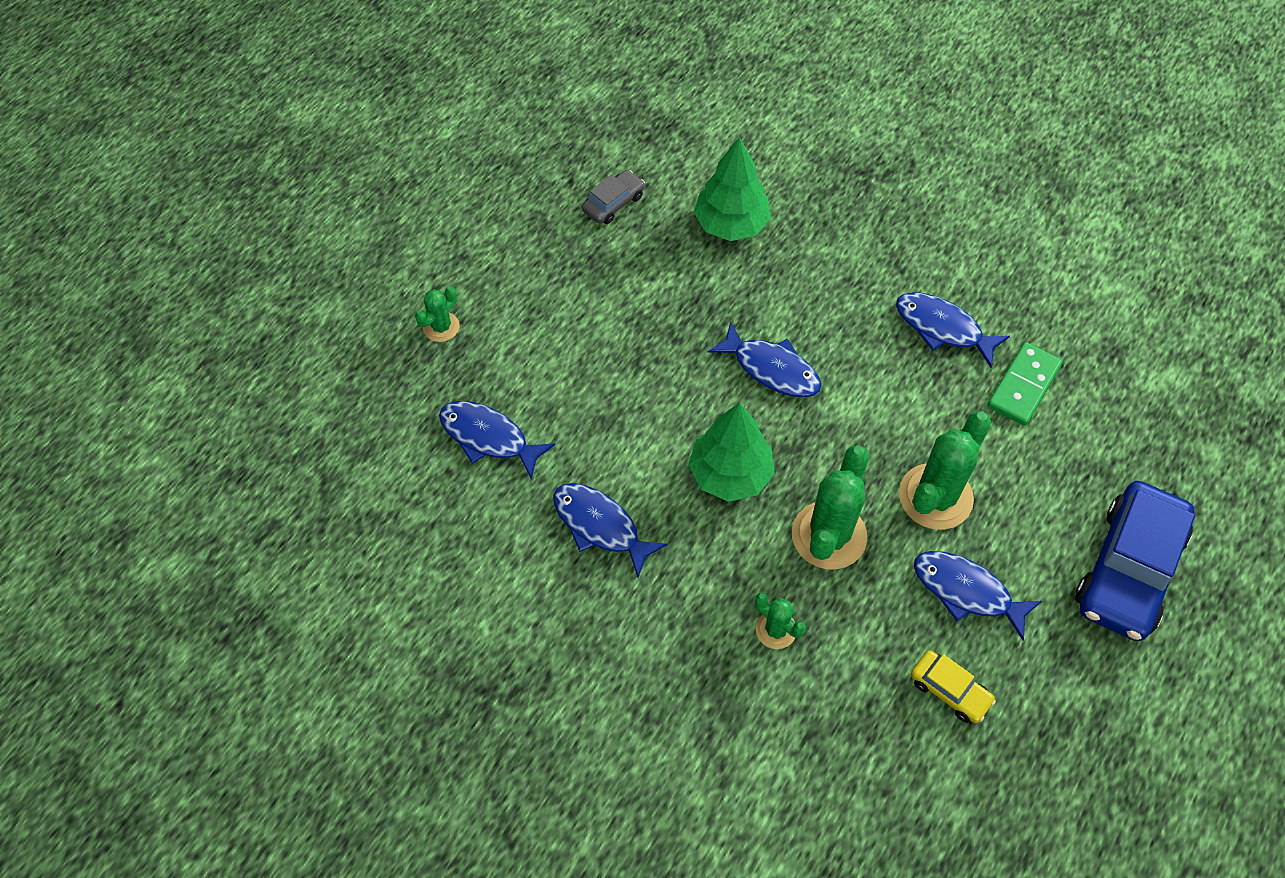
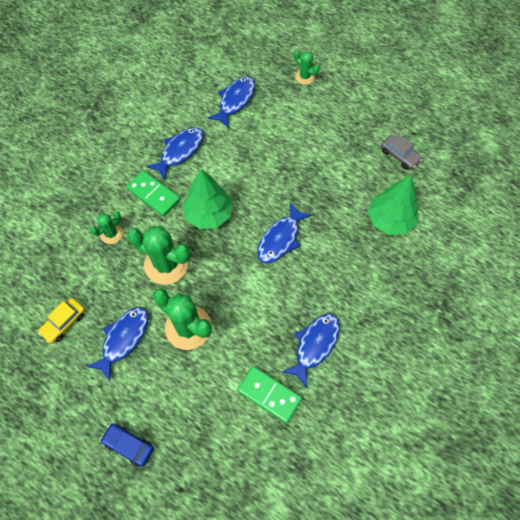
camera: 90 degrees right, 5 degrees up
(693, 565) = (153, 194): none -> green domino
(1128, 569) = (128, 445): blue car -> blue car, size x0.48

